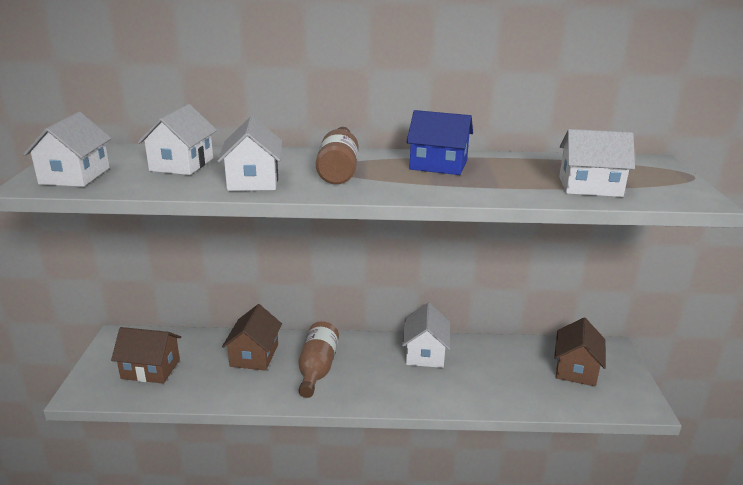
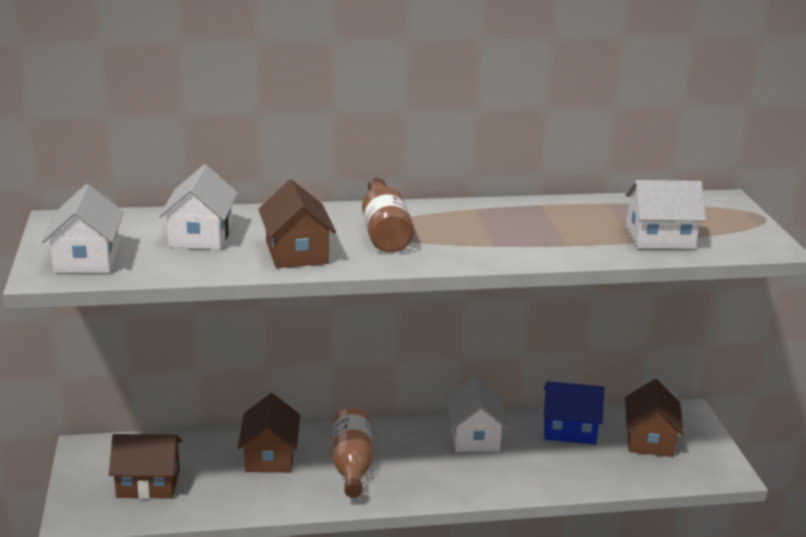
camera: 10 degrees left, 0 degrees up
(253, 180) = (297, 252): white house -> brown house
(438, 165) = (492, 219): blue house -> blue house (569, 429)

